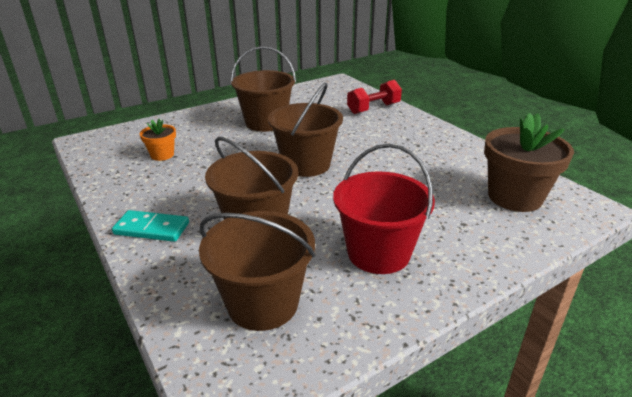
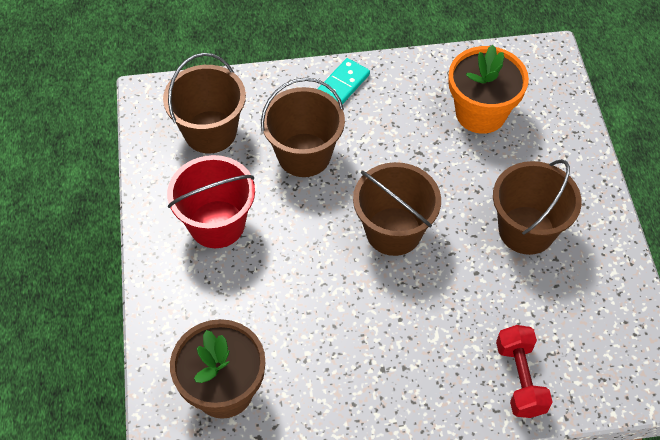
camera: 115 degrees right, 25 degrees up
(162, 155) = (480, 113): orange flower pot -> orange flower pot, size x1.96

